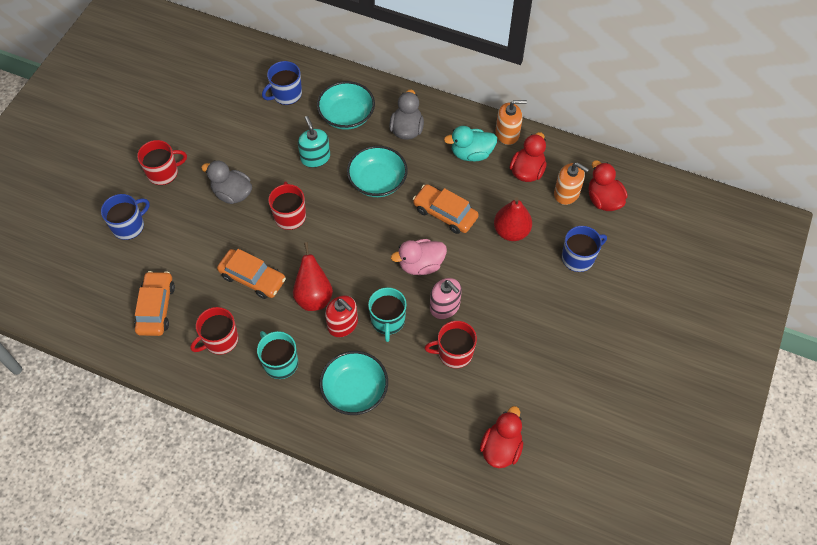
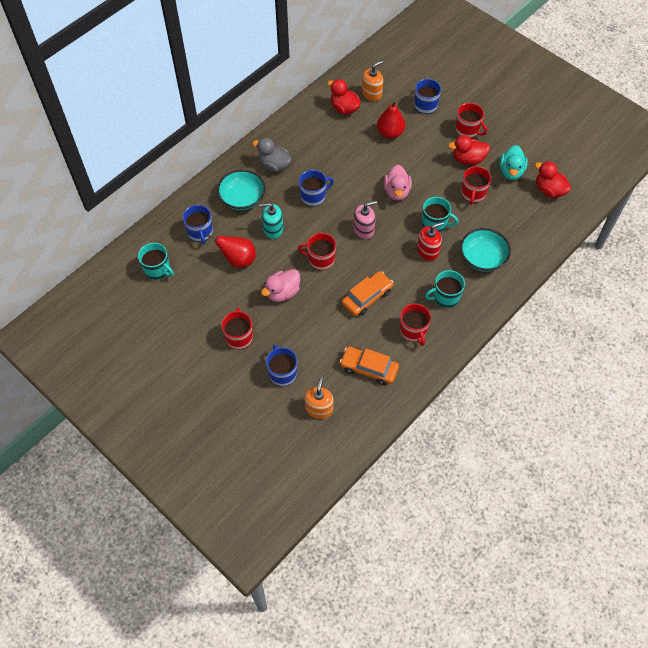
camera: 70 degrees left, 0 degrees up
(225, 75) = (157, 270): none -> turquoise mug
(232, 193) = (282, 292): grey duck -> pink duck
(314, 296) = (398, 262): red pear -> red pear (238, 260)
(377, 181) = (313, 196): turquoise bowl -> blue mug
(445, 213) = (359, 165): orange car -> none
(445, 306) = (435, 188): pink soap dispenser -> pink soap dispenser (363, 229)
(471, 153) = (314, 134): turquoise duck -> turquoise duck (511, 171)
(507, 133) = (306, 108): orange soap dispenser -> orange soap dispenser (319, 408)
(560, 319) = (467, 130): none -> red mug
(603, 200) = (385, 76): red duck -> red duck (468, 159)

